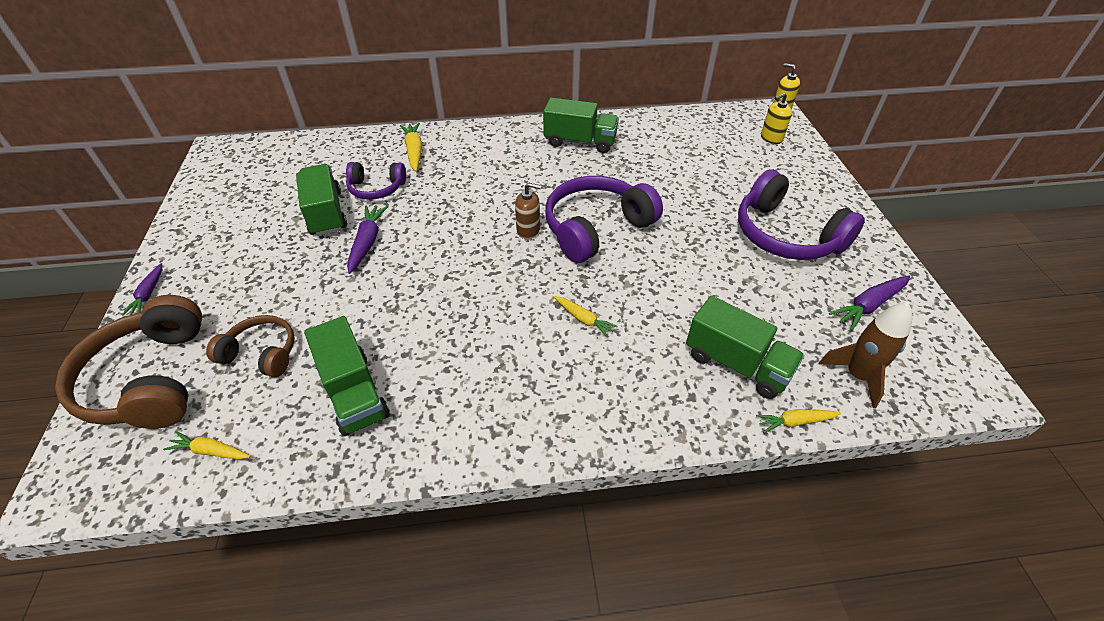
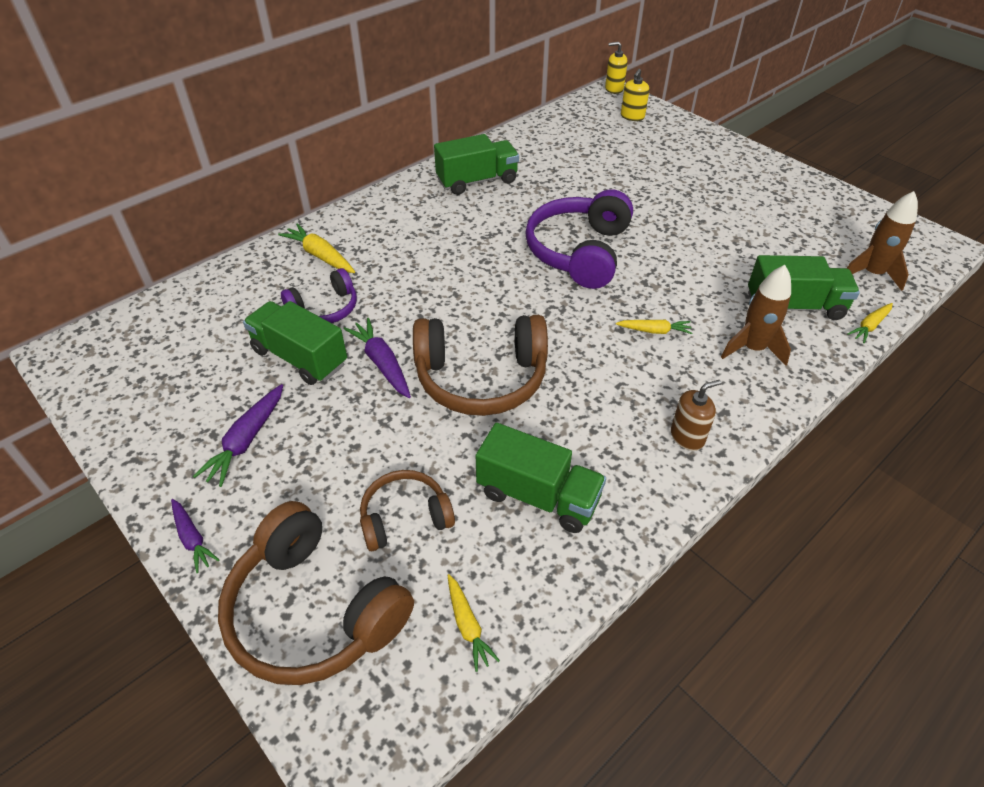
camera: 35 degrees left, 0 degrees up
(211, 451) = (468, 625): yellow carrot -> yellow carrot turned 90 degrees counterclockwise
(416, 286) = (481, 377): none -> brown headphones
(528, 230) = (523, 280): brown soap dispenser -> brown soap dispenser (687, 437)
(651, 379) = (752, 348): none -> brown rocket
(786, 235) = (725, 192): purple headphones -> none
(868, 306) = (829, 221): purple carrot -> purple carrot (246, 440)

